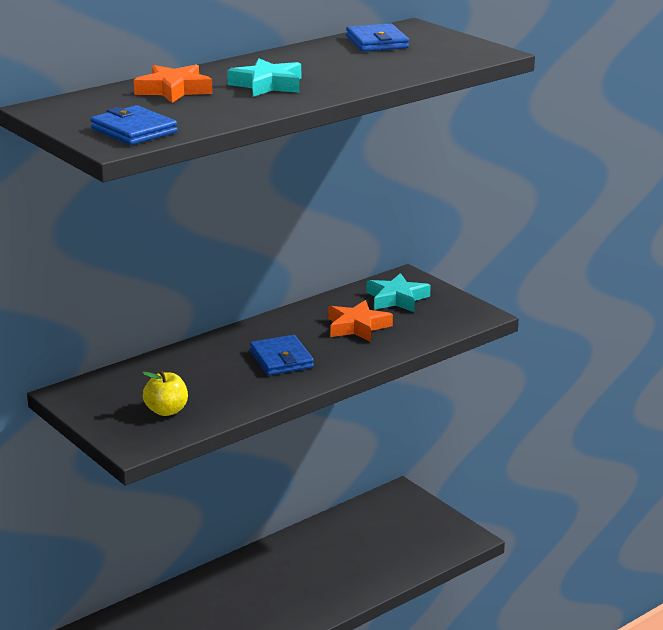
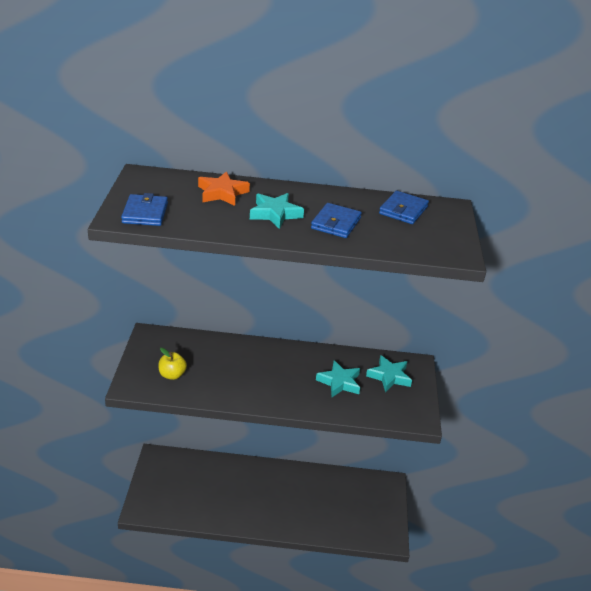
camera: 40 degrees right, 10 degrees up
(281, 359) = (270, 378): blue wallet -> blue wallet (336, 223)
(357, 327) = (339, 382): orange star -> turquoise star

